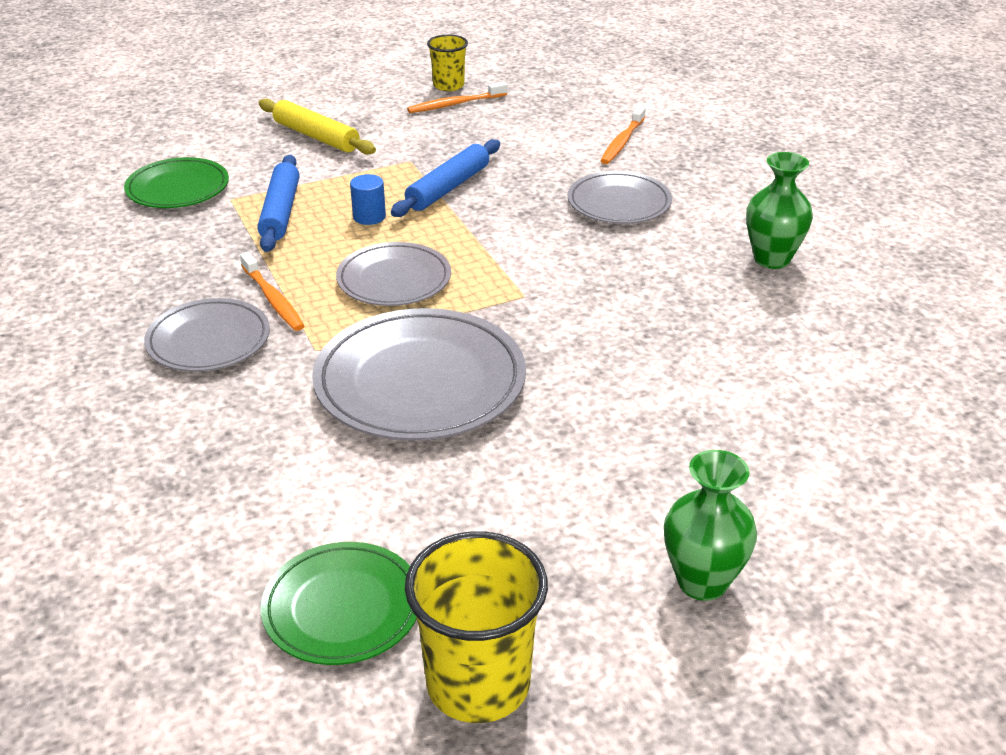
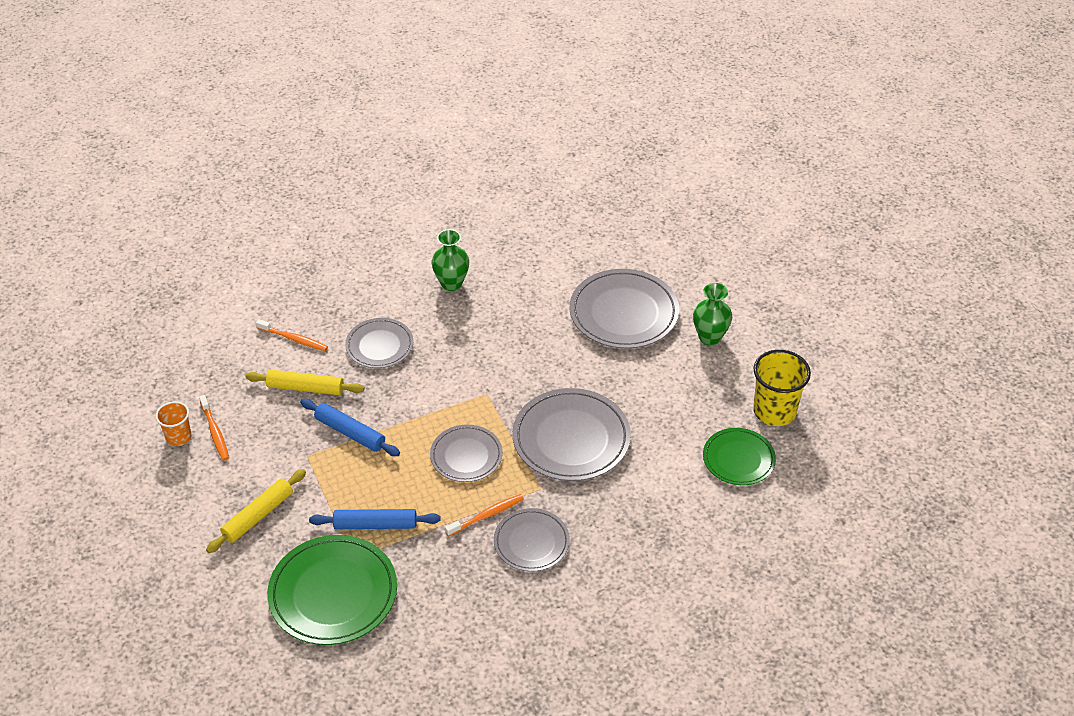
camera: 90 degrees left, 10 degrees up
(178, 188) = (333, 593): green plate -> green plate, size x1.65
(369, 216) = (386, 474): blue cylinder -> none
(448, 85) = (178, 437): yellow cup -> orange cup
(531, 154) = (305, 388): none -> yellow rolling pin
(749, 452) = (624, 313): none -> grey plate

